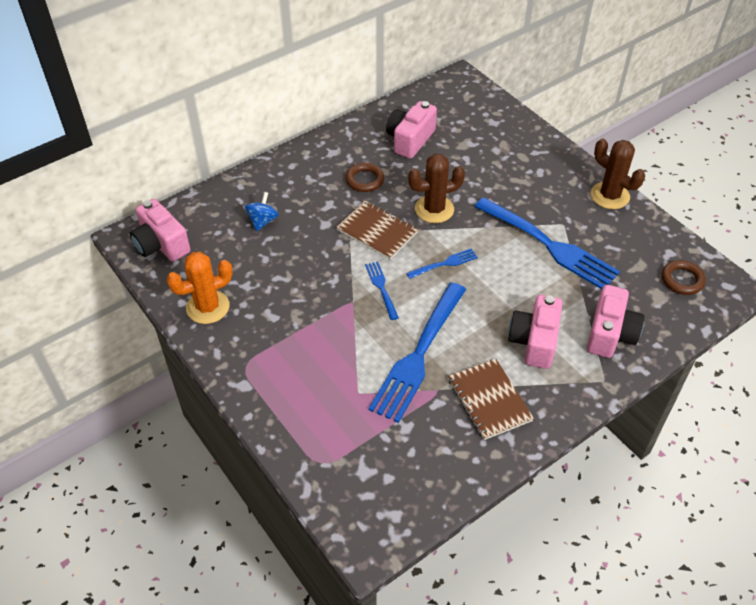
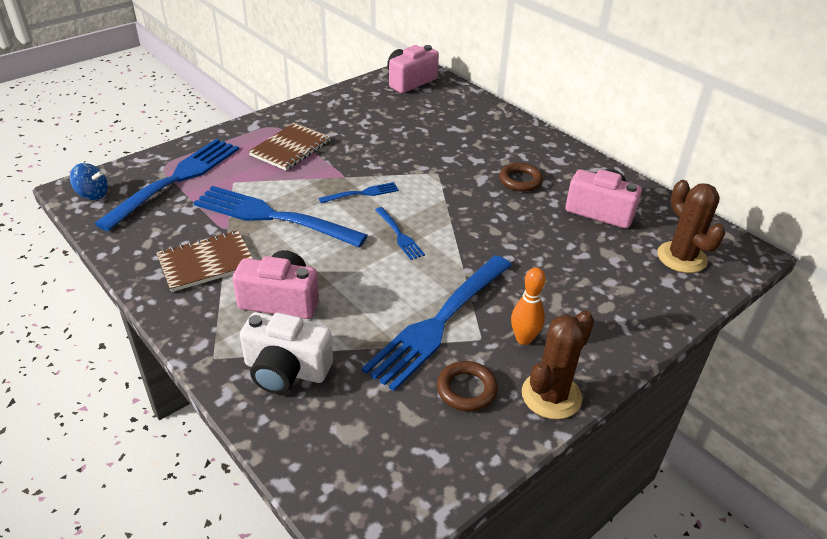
camera: 85 degrees right, 10 degrees down
(208, 307) = (339, 106): orange cactus -> none
(262, 221) = (446, 125): blue spinning top -> blue spinning top (93, 194)
(352, 446) = (175, 180): none -> blue fork
(377, 231) = (443, 190): brown notebook -> brown notebook (290, 148)
(434, 209) = (485, 228): brown cactus -> brown cactus (681, 257)
(560, 202) = (524, 339): none -> orange bowling pin
(610, 334) = (286, 370): pink camera -> white camera
(682, 280) = (383, 466): brown ring -> brown ring (466, 389)

